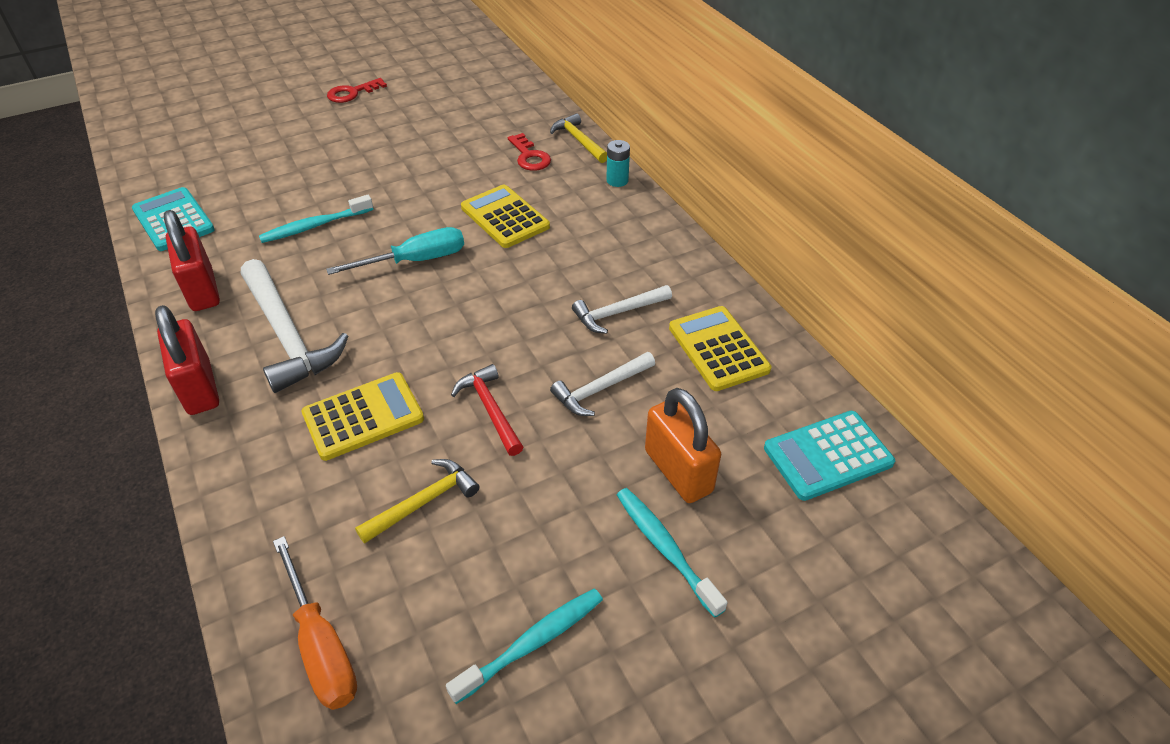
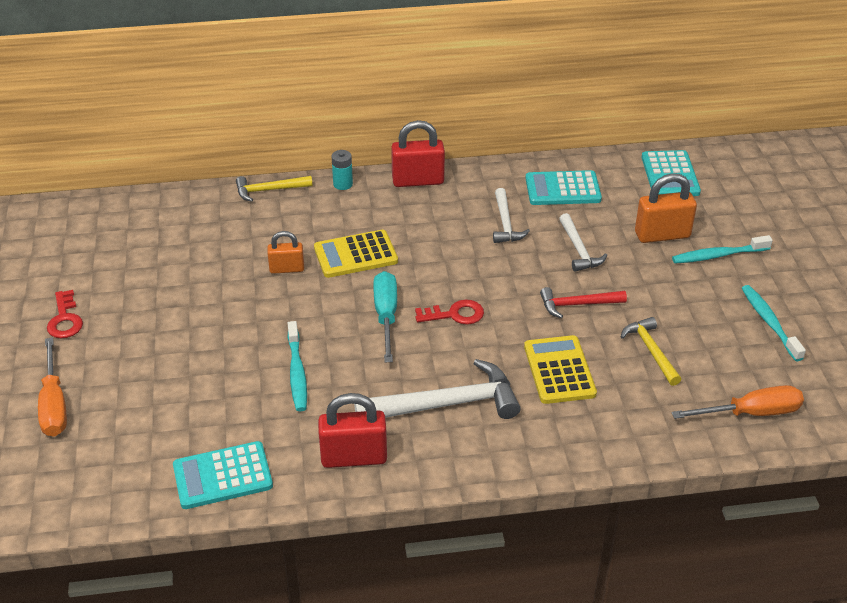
camera: 70 degrees left, 5 degrees down
(199, 388) = (488, 464): red padlock -> red padlock (418, 181)
(250, 117) = (54, 404): none -> orange screwdriver
(463, 181) = (287, 269): none -> orange padlock
(529, 156) = (274, 223): red key -> red key (454, 314)
(718, 349) = (563, 189): yellow calculator -> turquoise calculator

